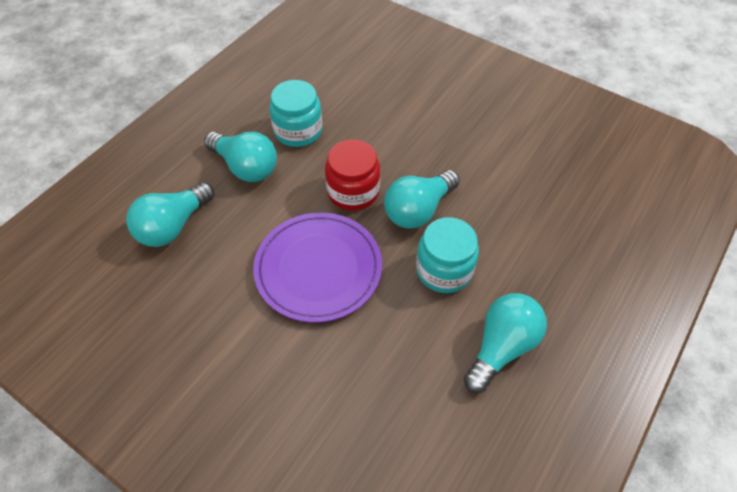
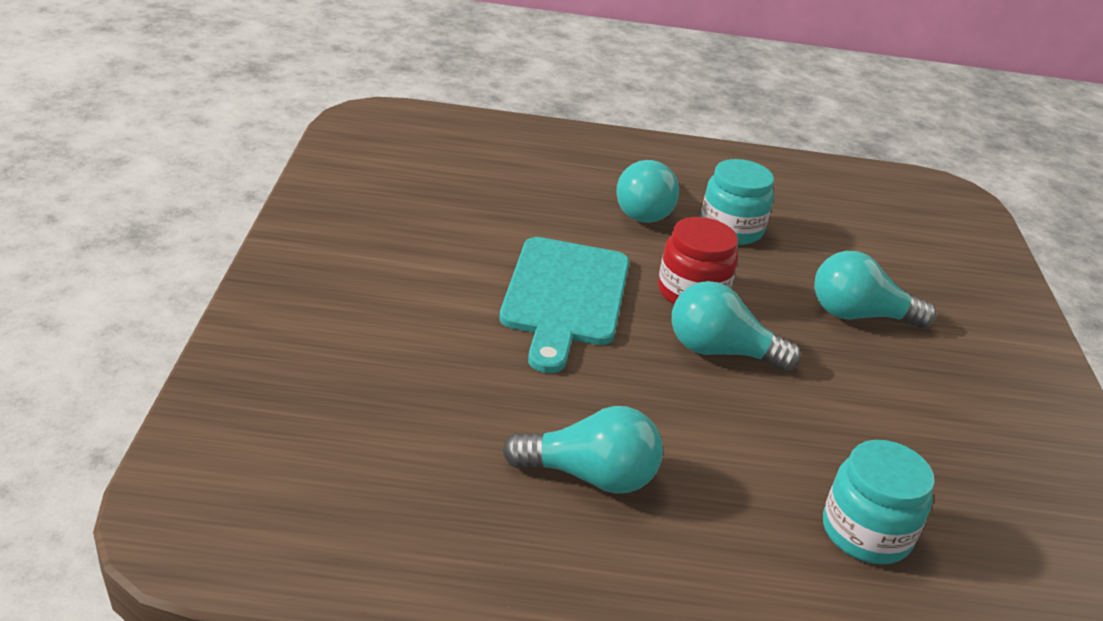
camera: 55 degrees right, 20 degrees down
(173, 226) = (526, 189): turquoise light bulb -> turquoise light bulb (859, 315)
(318, 268) = (565, 297): purple plate -> turquoise cutting board
(444, 270) = (655, 396): turquoise jar -> turquoise jar (866, 532)

